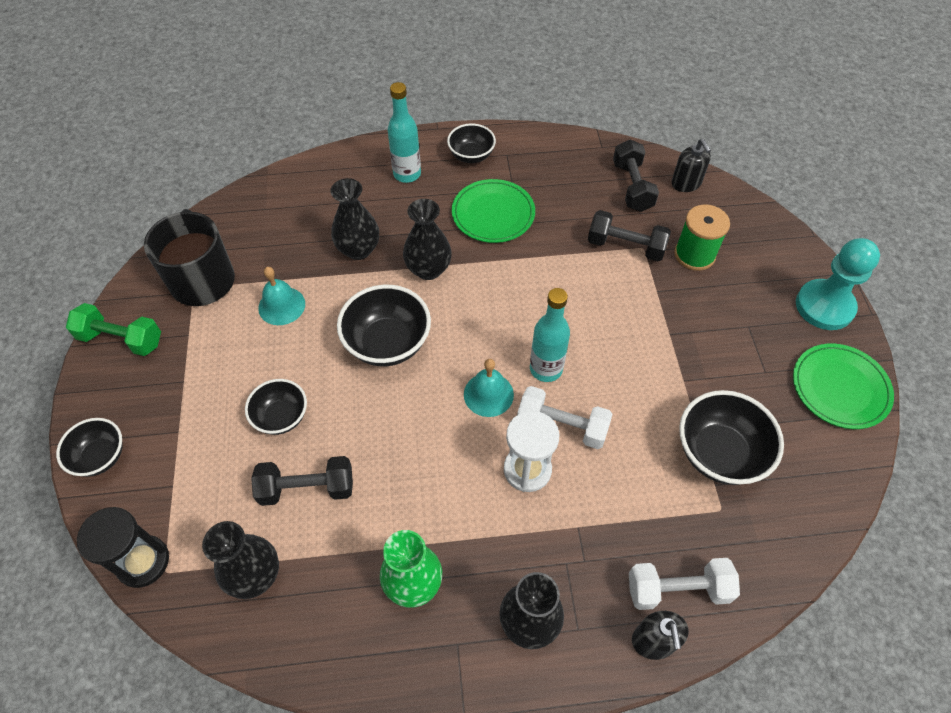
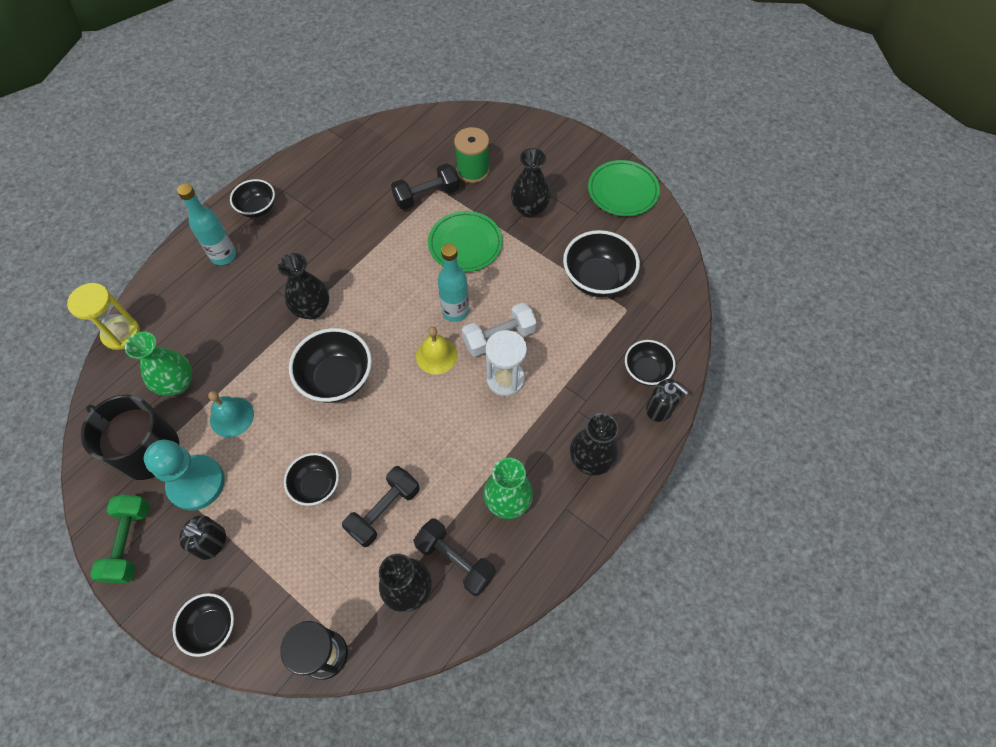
camera: 45 degrees left, 5 degrees up
(121, 339) = (129, 543): green dumbbell -> green dumbbell turned 60 degrees counterclockwise
(273, 247) = (177, 383): none -> green vase
(277, 179) = (121, 334): none -> yellow hourglass
(358, 249) = (246, 334): black vase -> black vase (529, 209)
(488, 394) = (436, 355): turquoise bell -> yellow bell
(493, 214) = (317, 238): green plate -> green plate (465, 244)
(632, 187) = (391, 153): black dumbbell -> black dumbbell (455, 560)
(677, 589) = (646, 371): white dumbbell -> black bowl
(686, 183) = (423, 127): black soap dispenser -> black soap dispenser (211, 542)
(824, 306) = (573, 148): turquoise pawn -> turquoise pawn (196, 483)

